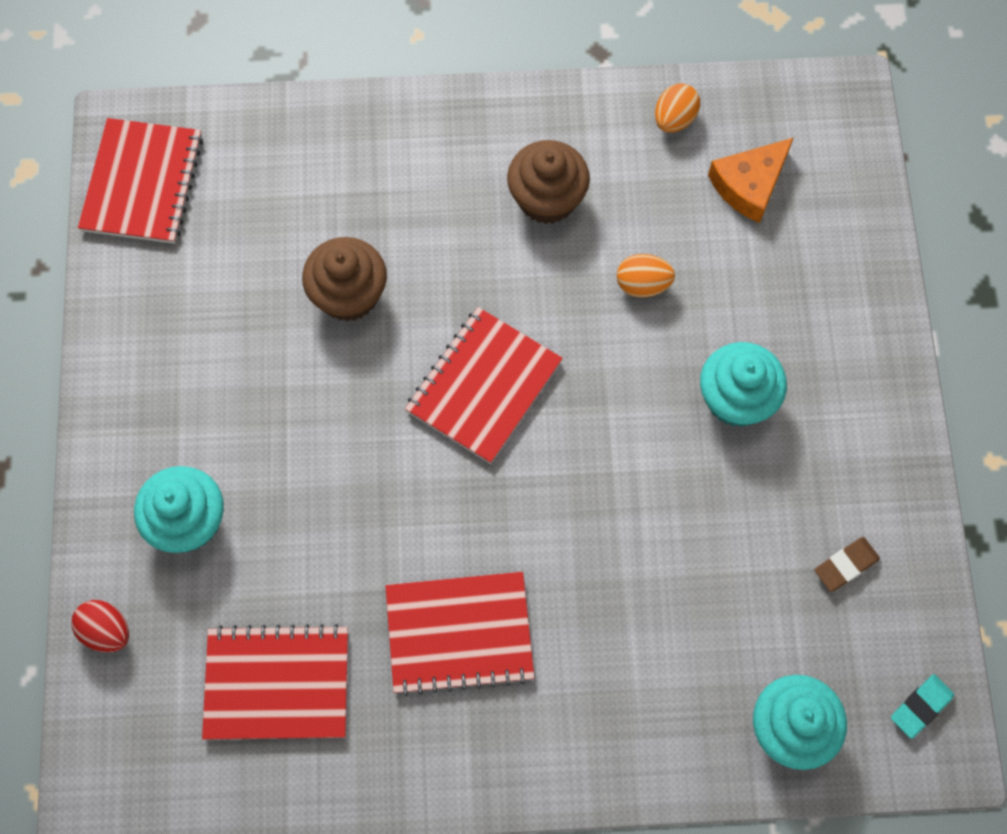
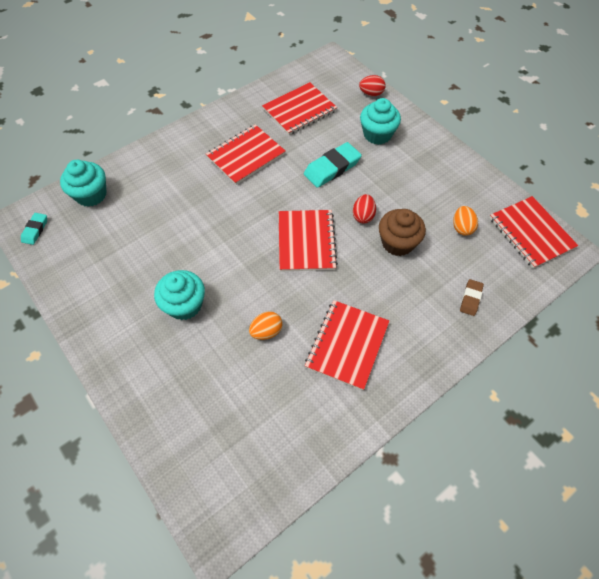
camera: 145 degrees right, 10 degrees down
(330, 501) = (332, 168): none -> turquoise eraser
(359, 373) = (363, 216): none -> red egg
(547, 198) = (347, 345): brown cupcake -> red notebook
(674, 119) = (314, 440): orange egg -> orange egg (462, 227)
(749, 185) = (244, 426): orange cheese -> none
(846, 565) = (93, 264): brown eraser -> brown eraser (470, 299)

